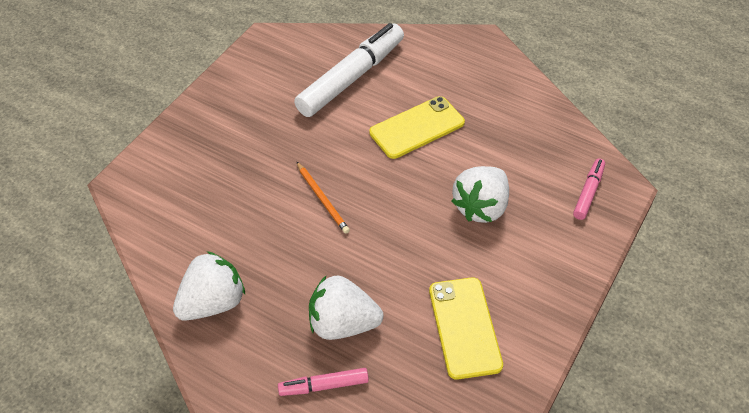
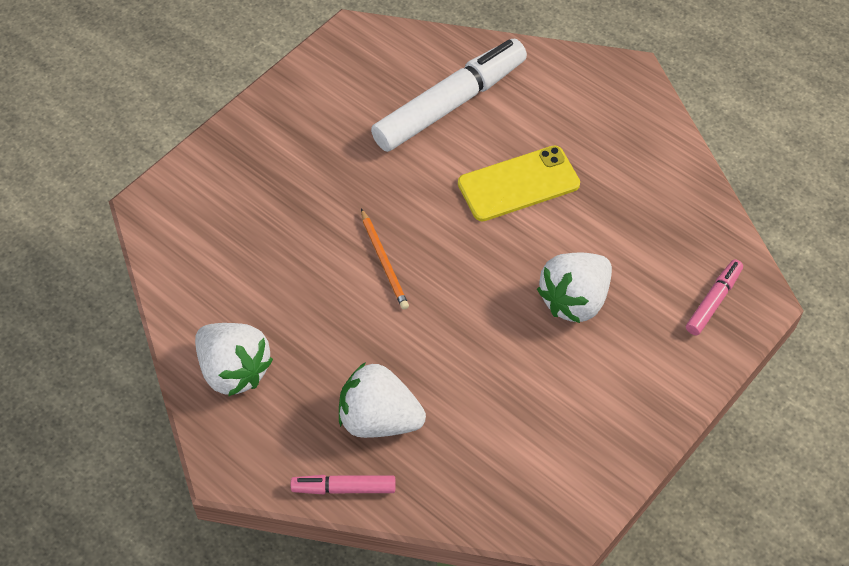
camera: 10 degrees right, 5 degrees up
(213, 303) = (234, 370): white strawberry -> white strawberry turned 75 degrees clockwise
(464, 327) = (521, 446): yellow phone -> none

